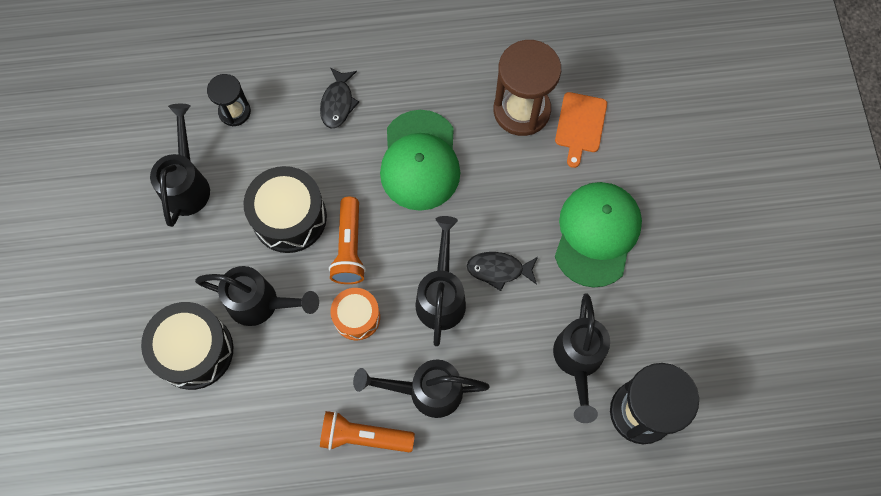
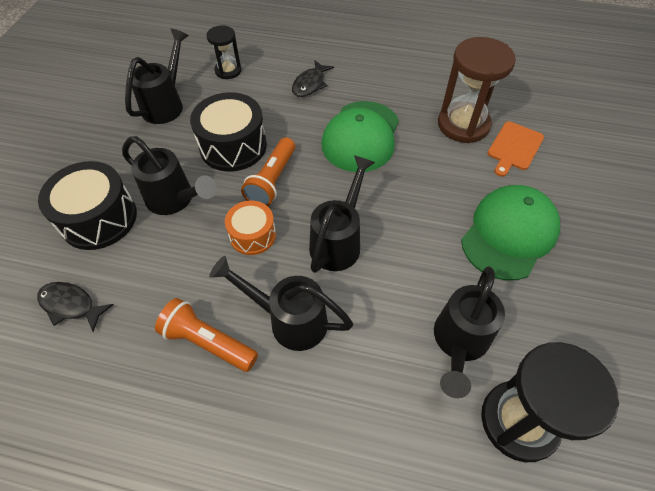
camera: 20 degrees right, 15 degrees down
(498, 270) = (402, 236): black fish -> black fish (71, 305)

